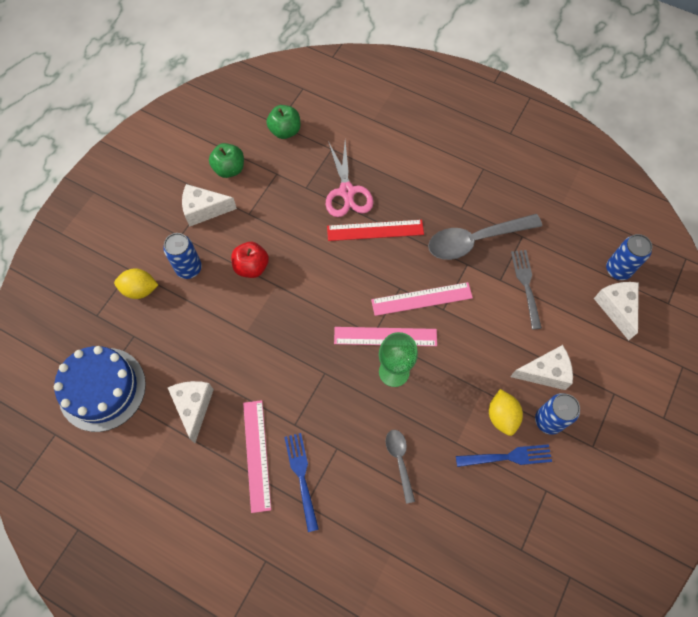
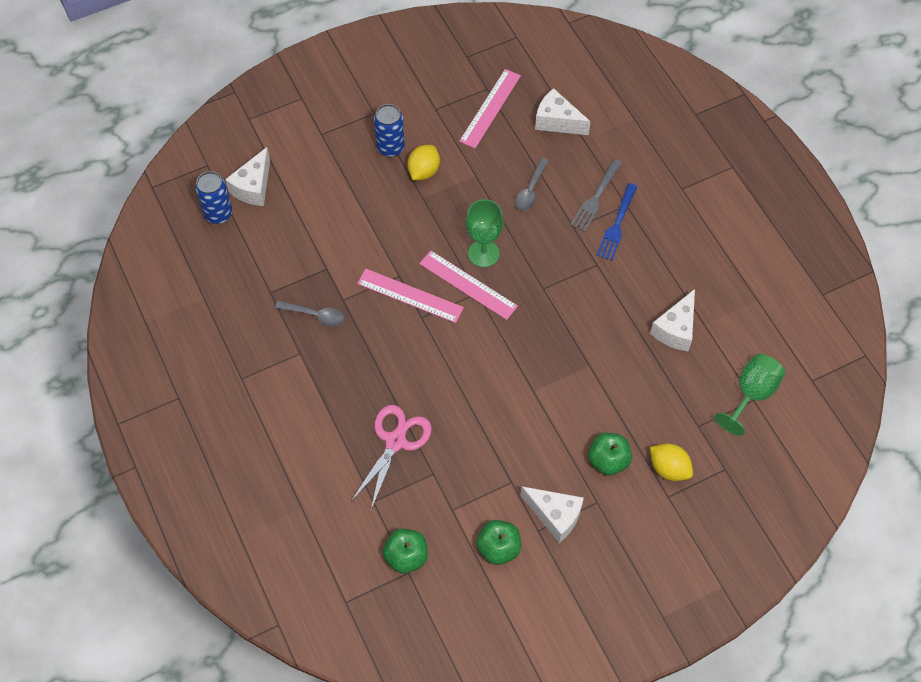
camera: 145 degrees left, 5 degrees down
(102, 389) = (751, 394): blue cake -> green goblet
(189, 268) = (608, 460): blue can -> green apple
(251, 267) = (545, 423): red apple -> none
(256, 455) = (643, 261): pink ruler -> pink ruler (490, 108)
(375, 230) = (400, 384): red ruler -> none
(476, 240) = (315, 315): grey spoon -> grey spoon, size x0.53
(507, 457) = (445, 144): blue fork -> none
(526, 286) = (309, 249): grey fork -> grey fork (596, 197)
(545, 372) = (360, 179): white cheese -> white cheese (557, 121)

